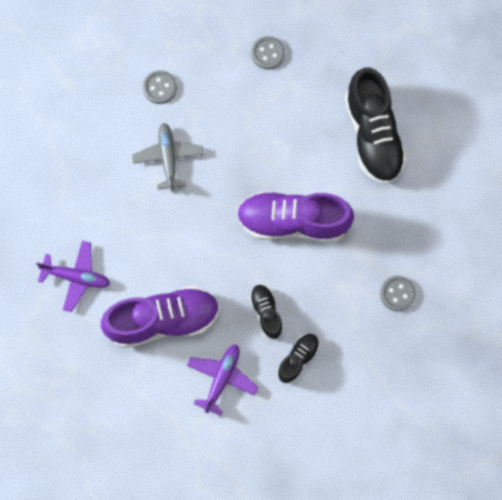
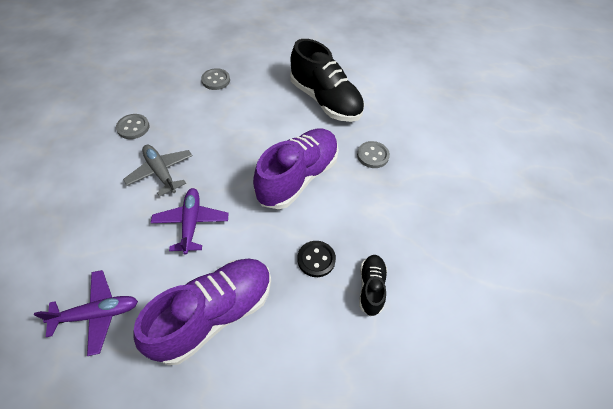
camera: 30 degrees left, 20 degrees down
(222, 378) = (306, 345): purple plane -> purple plane (191, 223)
(266, 313) = (316, 259): black shoe -> black button
(293, 222) = (298, 177): purple shoe -> purple shoe turned 150 degrees clockwise
(397, 294) = (418, 194): grey button -> grey button (372, 155)

